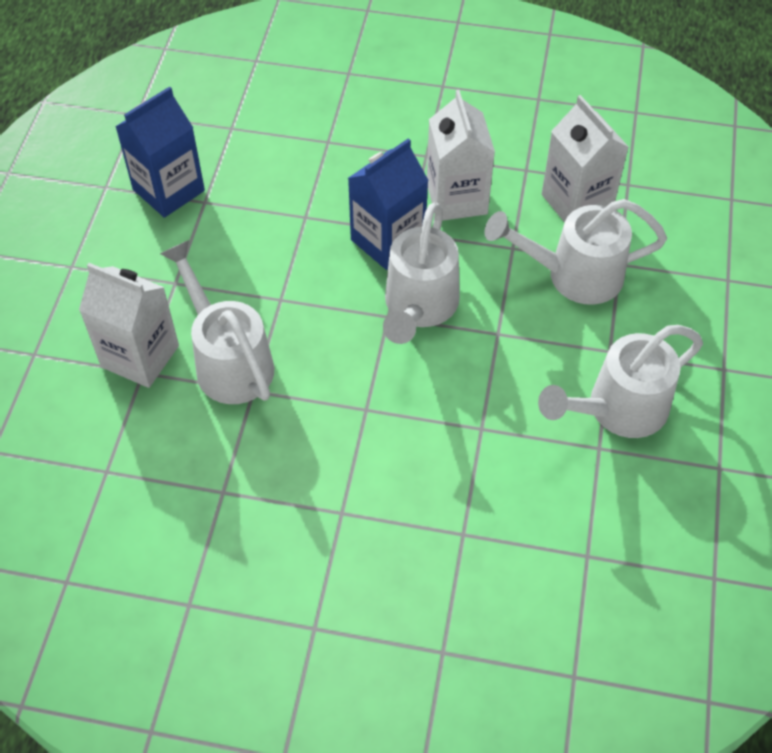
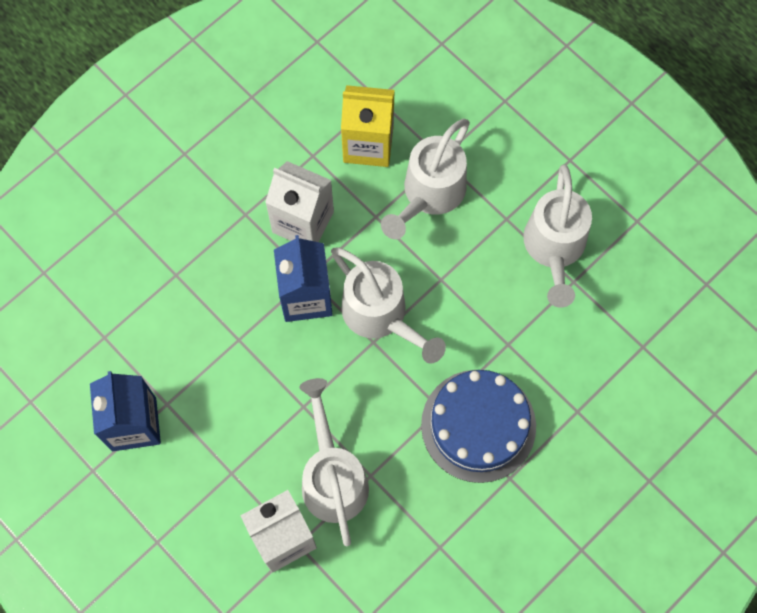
camera: 55 degrees left, 15 degrees up
(228, 361) = (332, 477): white watering can -> white watering can turned 75 degrees clockwise
(375, 451) = (478, 425): none -> blue cake
(577, 202) = (368, 144): white carton -> yellow carton

